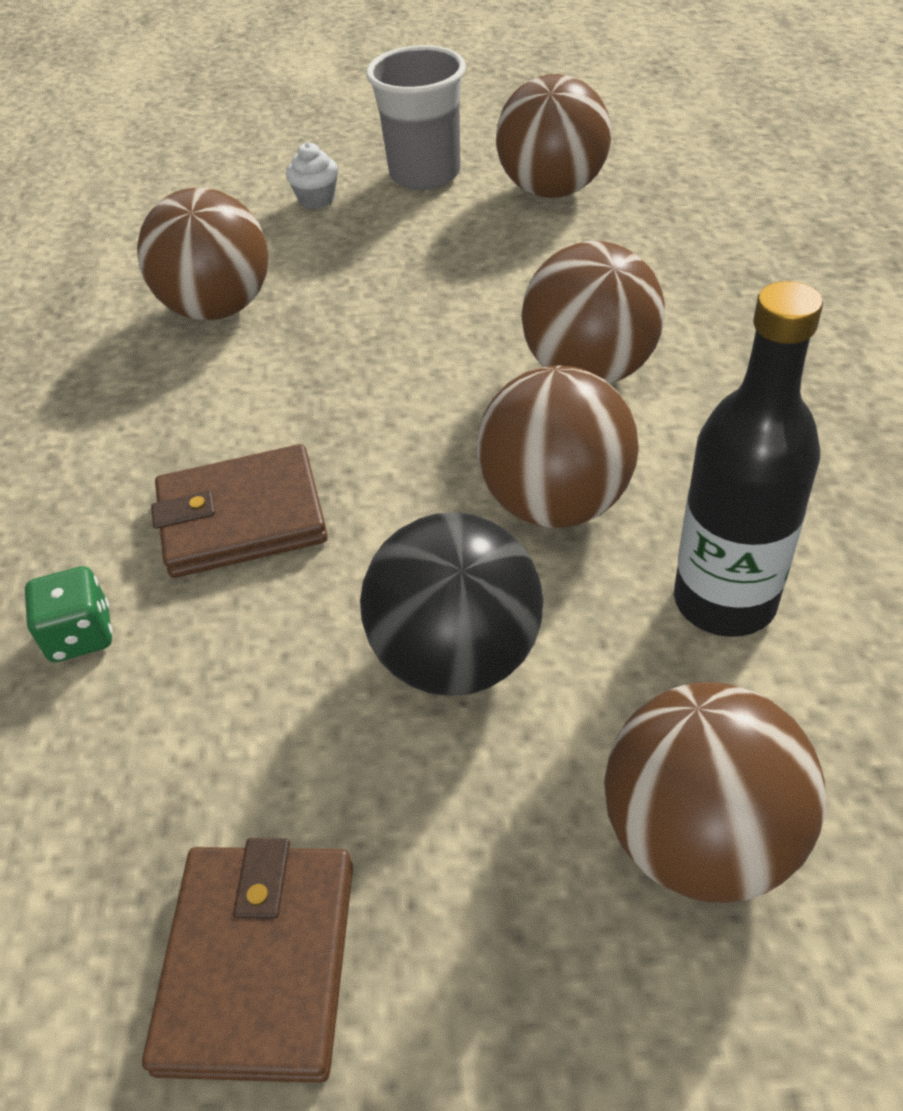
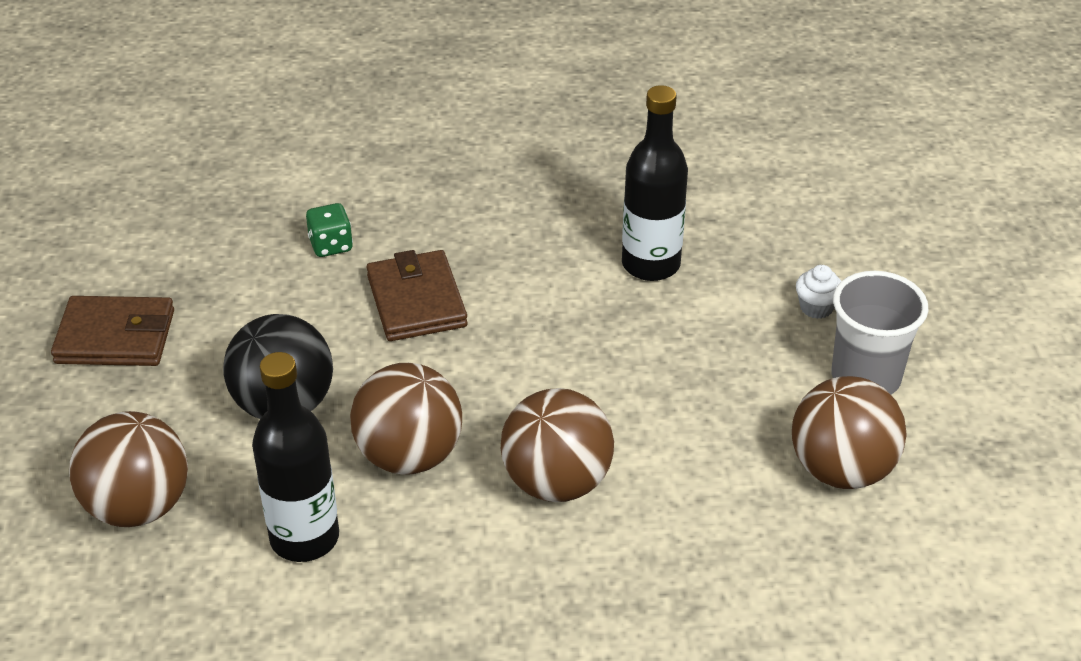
camera: 85 degrees right, 5 degrees down
(218, 308) = (651, 264): brown ball -> black bottle

